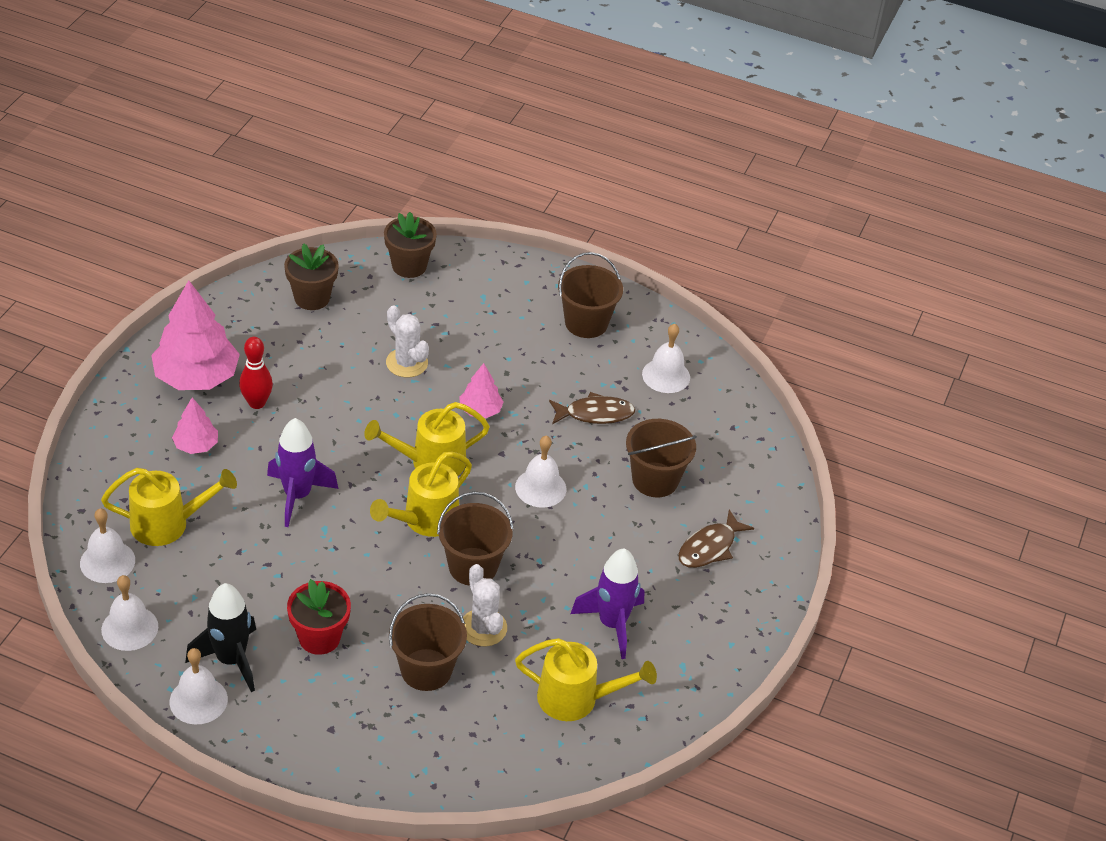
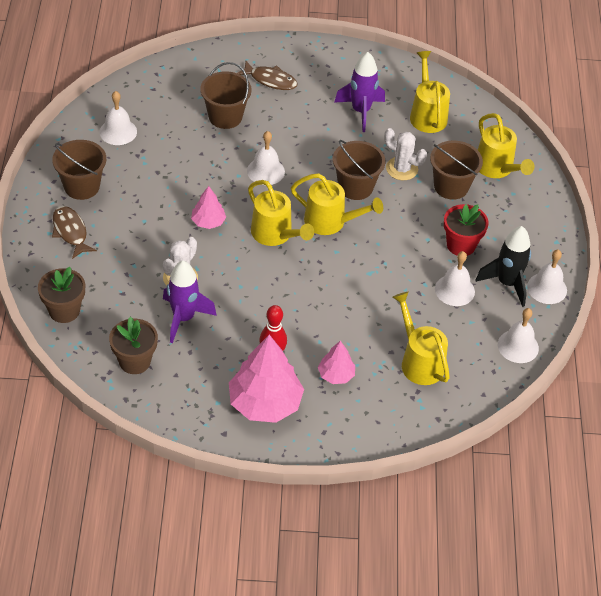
camera: 110 degrees left, 5 degrees up
(107, 561) = (473, 382): white bell -> white bell (454, 290)
(297, 496) = (349, 297): purple rocket -> purple rocket (183, 318)
(434, 738) = (497, 169): none -> yellow watering can
(483, 628) = (402, 169): white cactus -> white cactus turned 75 degrees clockwise
(595, 414) = (178, 160): brown fish -> brown fish (70, 232)

